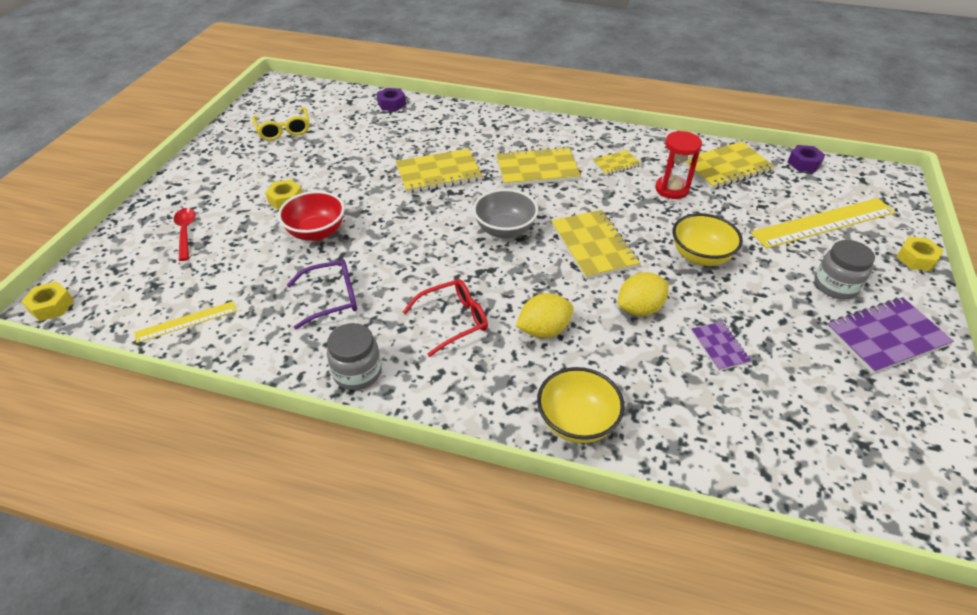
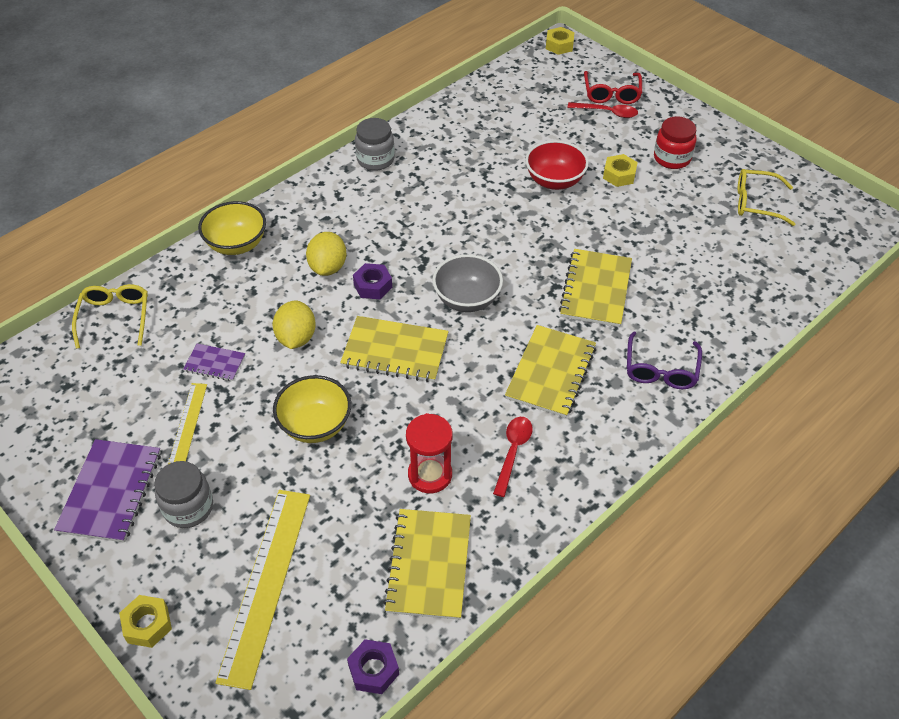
camera: 120 degrees right, 5 degrees up
(186, 321) = (494, 97): yellow ruler -> yellow ruler (188, 423)
(244, 179) = (672, 158): none -> red jar
(331, 298) = (461, 167): purple glasses -> purple glasses (661, 369)
(391, 104) = (775, 304): purple nut -> purple nut (373, 286)
(453, 320) = (382, 222): red glasses -> red glasses (611, 93)
(616, 164) = (513, 452): yellow notebook -> red spoon
(763, 465) = (115, 318): none -> yellow glasses

